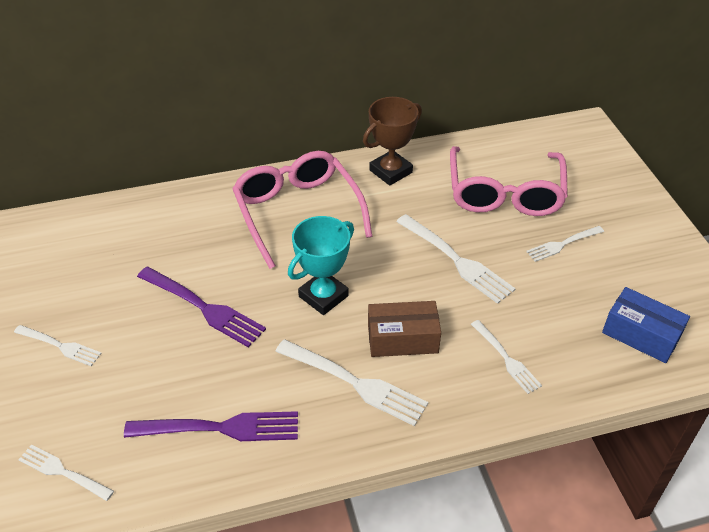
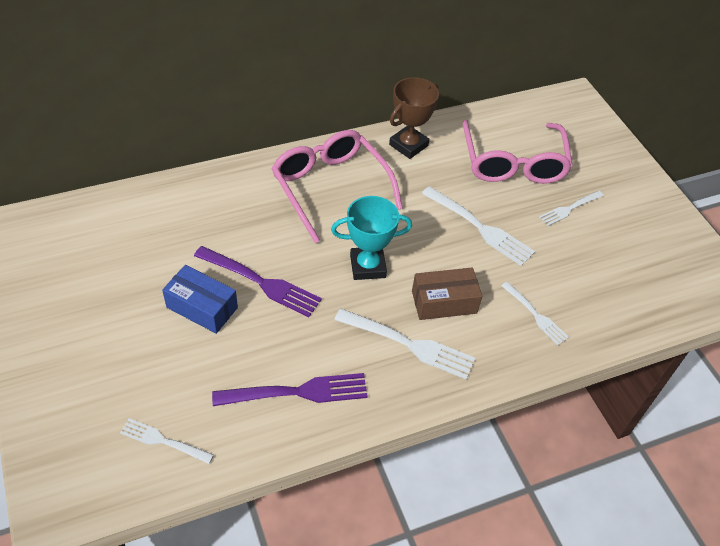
camera: 10 degrees left, 5 degrees up
(60, 346) = (134, 325): white fork -> none
(323, 296) = (367, 266): turquoise trophy -> turquoise trophy turned 45 degrees clockwise
(641, 335) = (645, 288): blue box -> blue box (202, 307)

